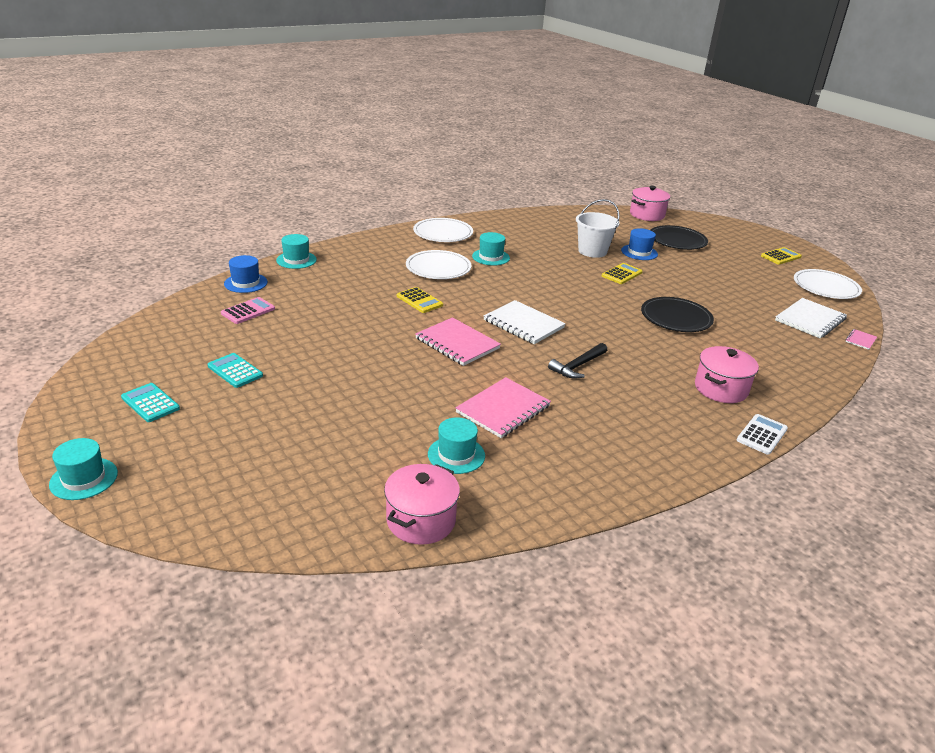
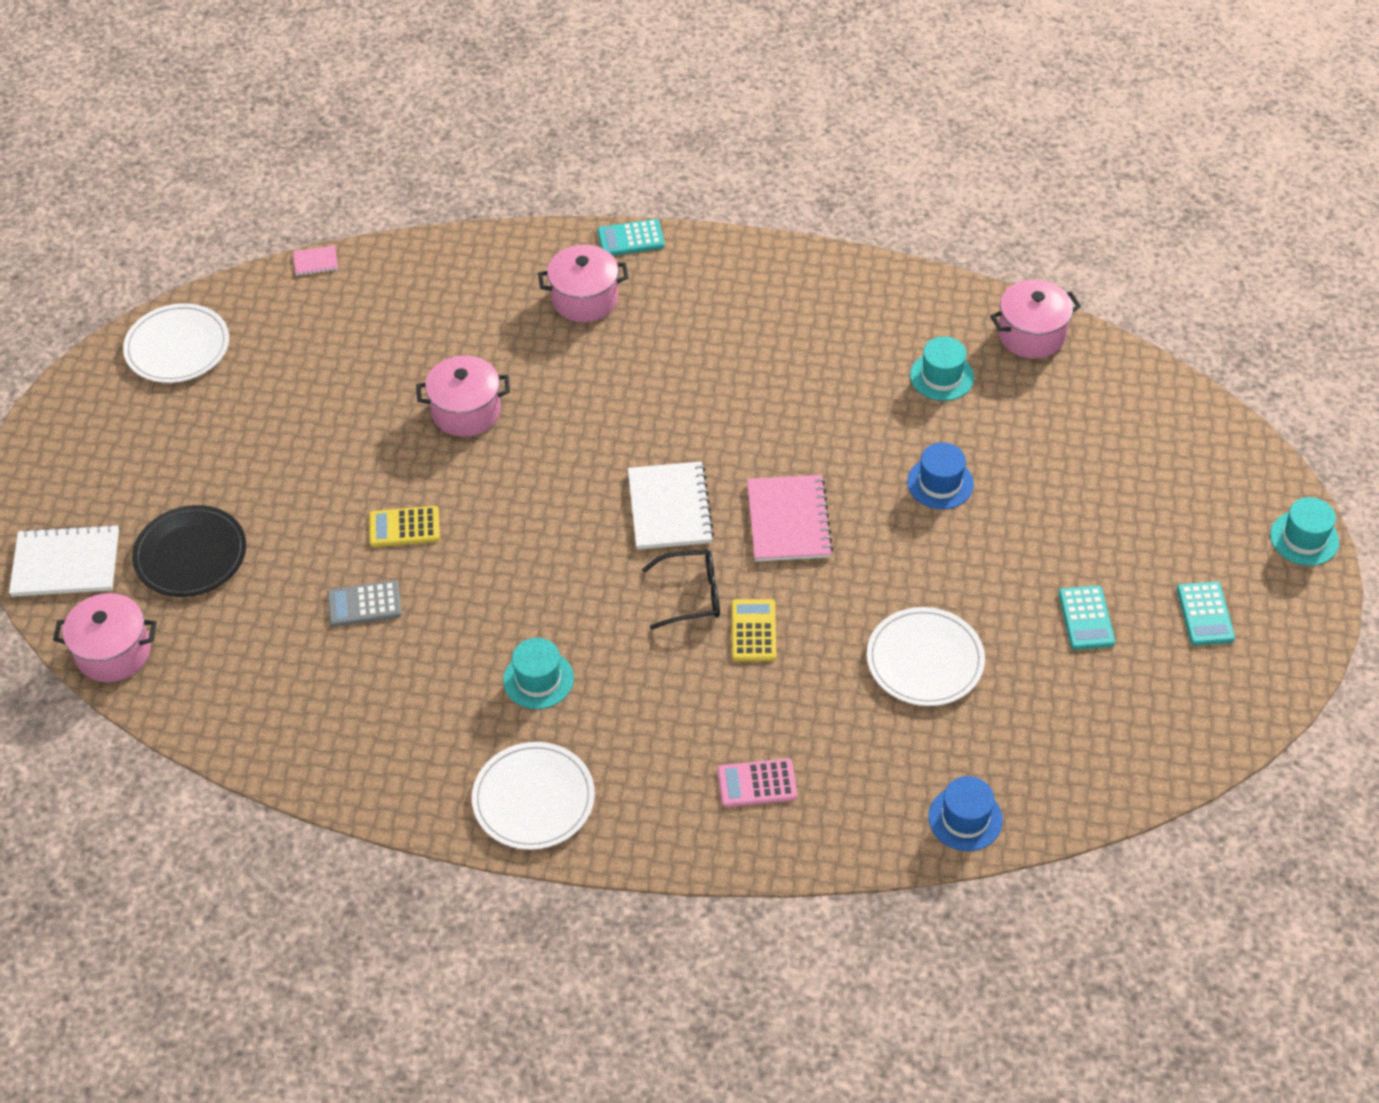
camera: 135 degrees left, 20 degrees up
(248, 311) = (1003, 738): pink calculator -> pink calculator (757, 783)
(296, 260) = (845, 847): turquoise hat -> none
(438, 268) = (648, 696): white plate -> white plate (925, 660)
(465, 301) = (691, 595): none -> black glasses
(503, 409) = (841, 400): pink notebook -> none
(578, 366) = (692, 409): black hammer -> none
(592, 251) = (364, 604): white bucket -> grey calculator
(639, 252) = (298, 560): blue hat -> blue hat (940, 483)
(676, 317) = (466, 411): black plate -> pink pot
(762, 435) = (631, 239): white calculator -> turquoise calculator
(780, 256) = (111, 431): yellow calculator -> none
(810, 320) = (311, 316): white notebook -> white notebook (66, 563)

